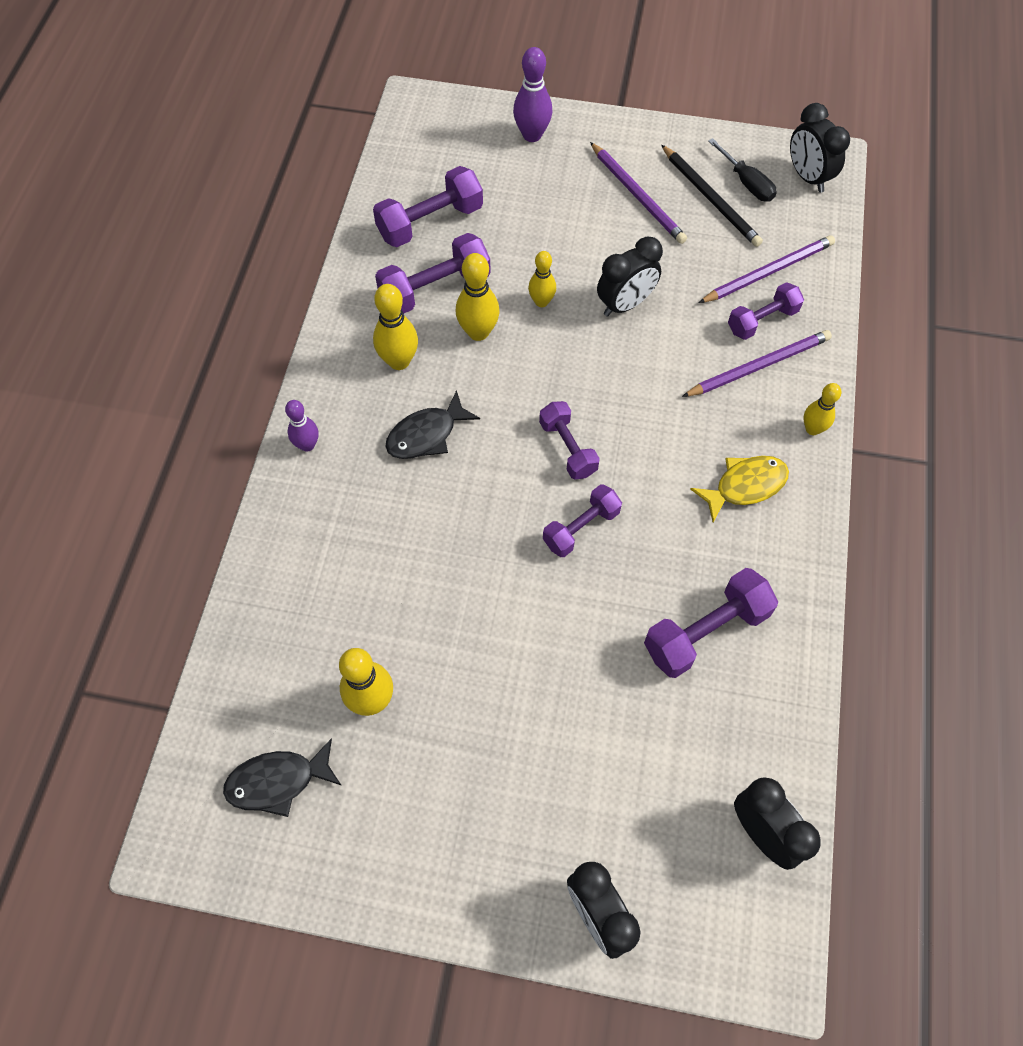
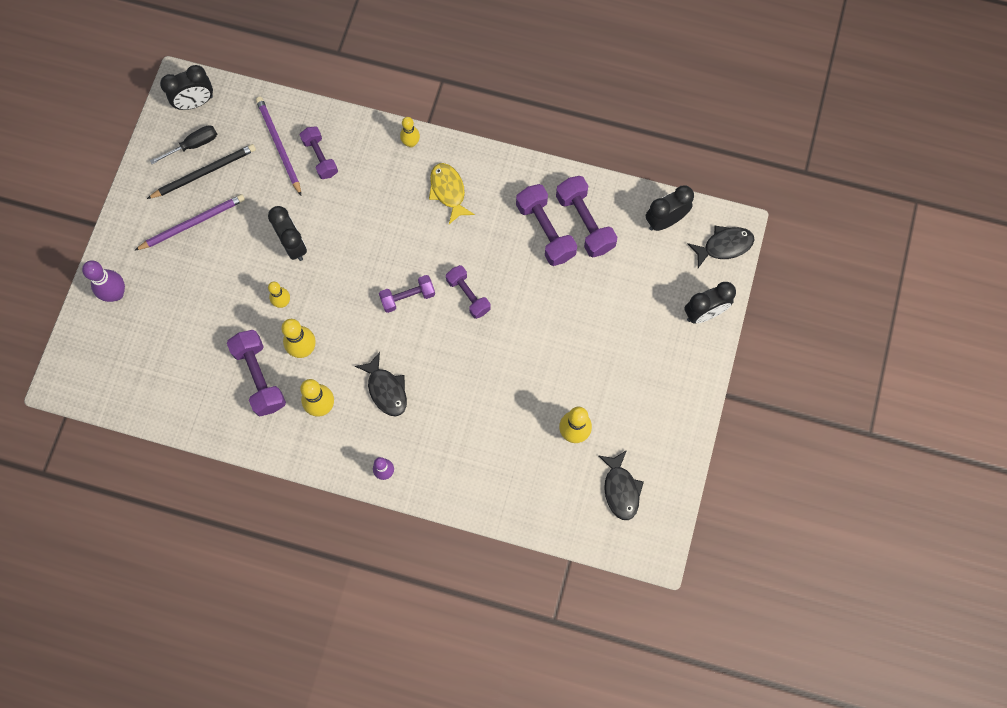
camera: 85 degrees left, 10 degrees up
(430, 222) = (194, 377): purple dumbbell -> purple dumbbell (585, 223)
(733, 948) = (724, 246): none -> black fish
(759, 366) = (357, 166): purple pencil -> none

